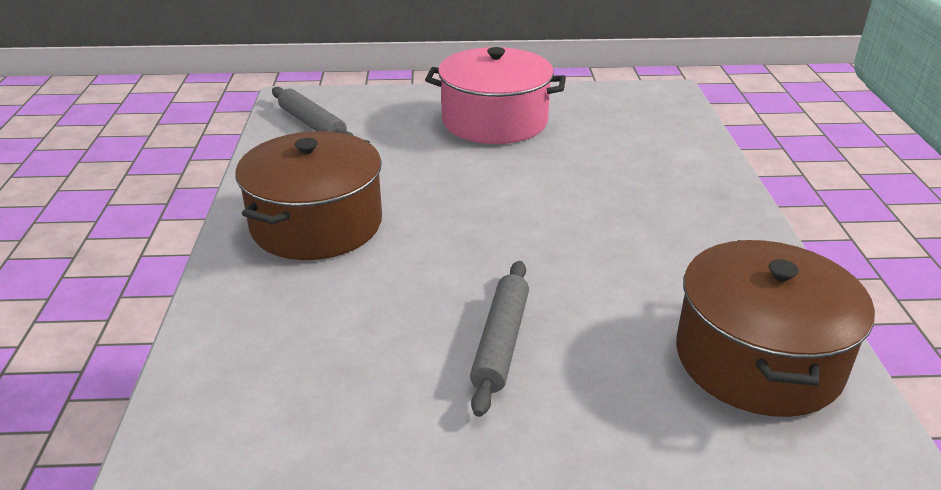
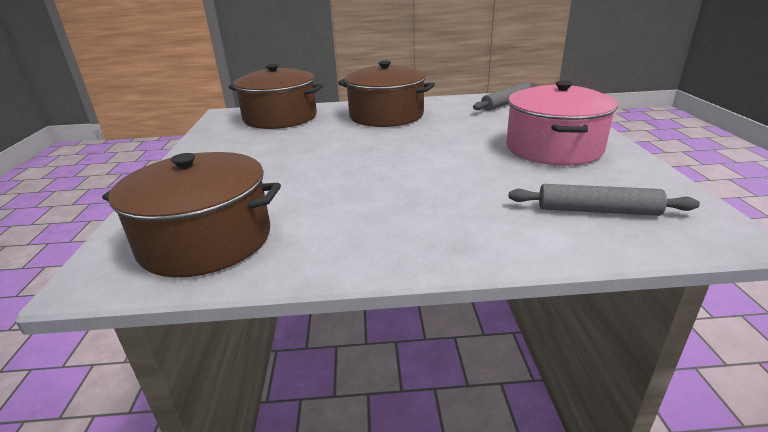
camera: 90 degrees right, 5 degrees down
(259, 354) = (280, 117): none -> brown pot
(501, 343) = (265, 160): grey rolling pin -> grey rolling pin (597, 210)

